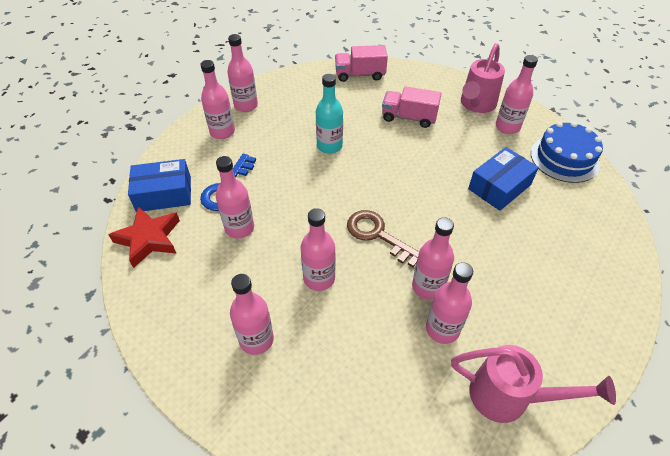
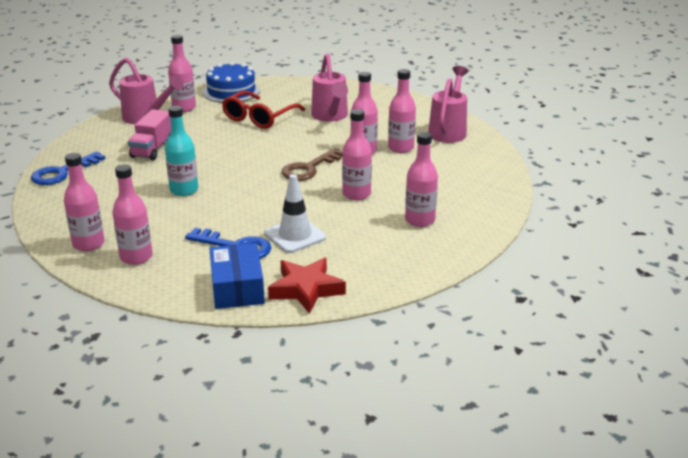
camera: 90 degrees left, 20 degrees down
(239, 228) = (295, 236): pink bottle -> white traffic cone
(360, 75) = (62, 172): pink truck -> blue key
(499, 187) = (259, 117): blue box -> red glasses
(520, 253) = (331, 117): none -> pink watering can

